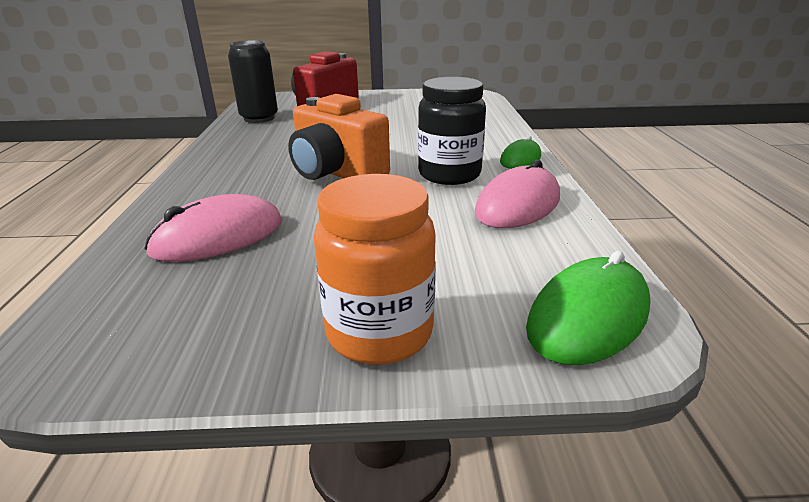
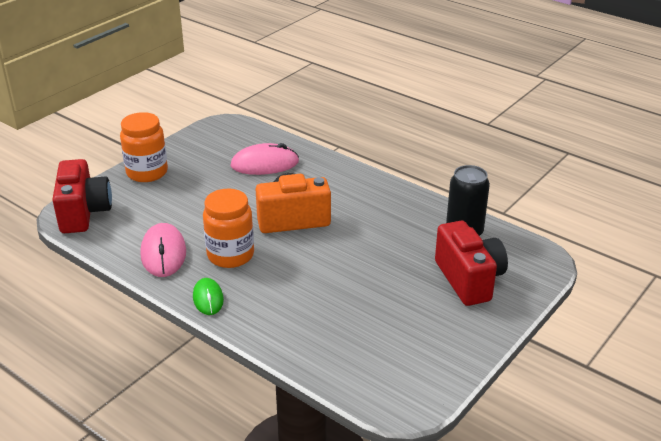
camera: 130 degrees right, 5 degrees up
(218, 236) = (264, 164): pink mouse -> pink mouse turned 75 degrees clockwise
(449, 174) = (230, 255): black jar -> orange jar
(588, 316) = (84, 213): green mouse -> red camera

